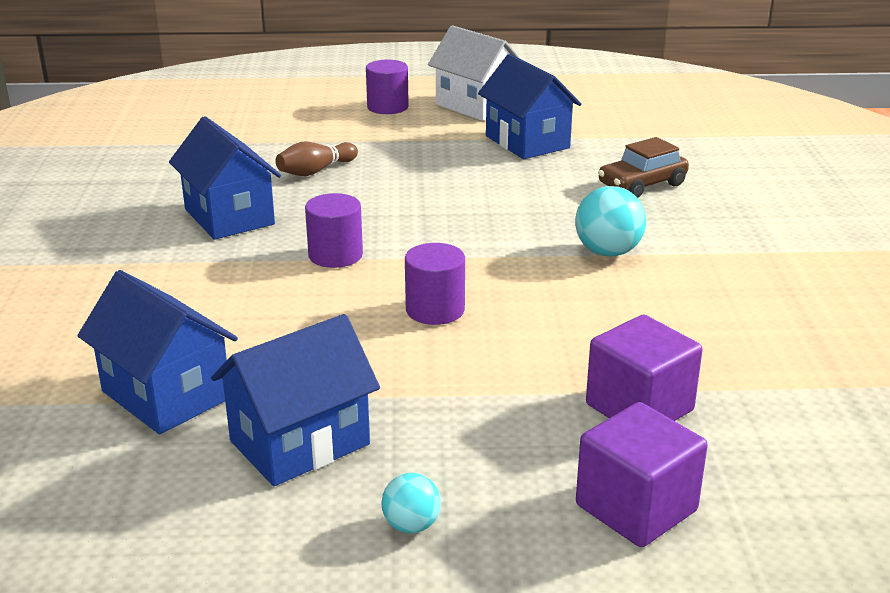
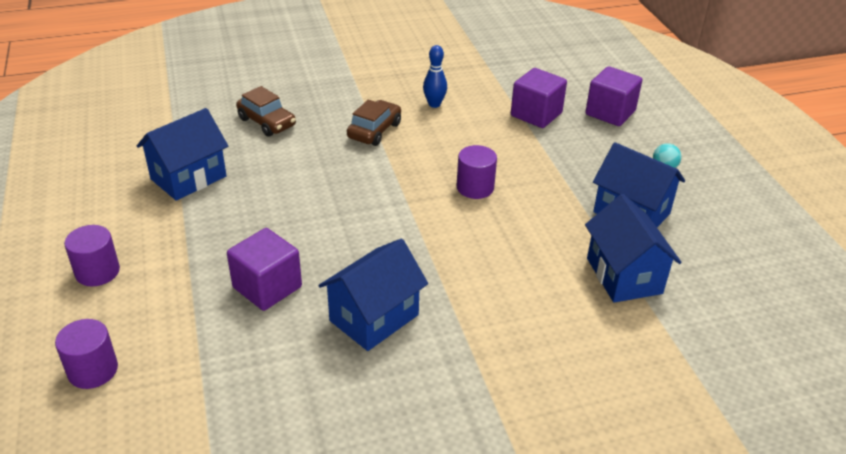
camera: 105 degrees left, 10 degrees up
(166, 395) = (624, 276): blue house -> blue house turned 45 degrees counterclockwise
(316, 171) = (267, 287): brown bowling pin -> purple cube
(335, 255) = (420, 243): purple cylinder -> purple cylinder (93, 370)
(476, 106) = (97, 215): white house -> none
(608, 252) = (374, 131): turquoise ball -> brown car
(683, 309) = (434, 104): none -> blue bowling pin

